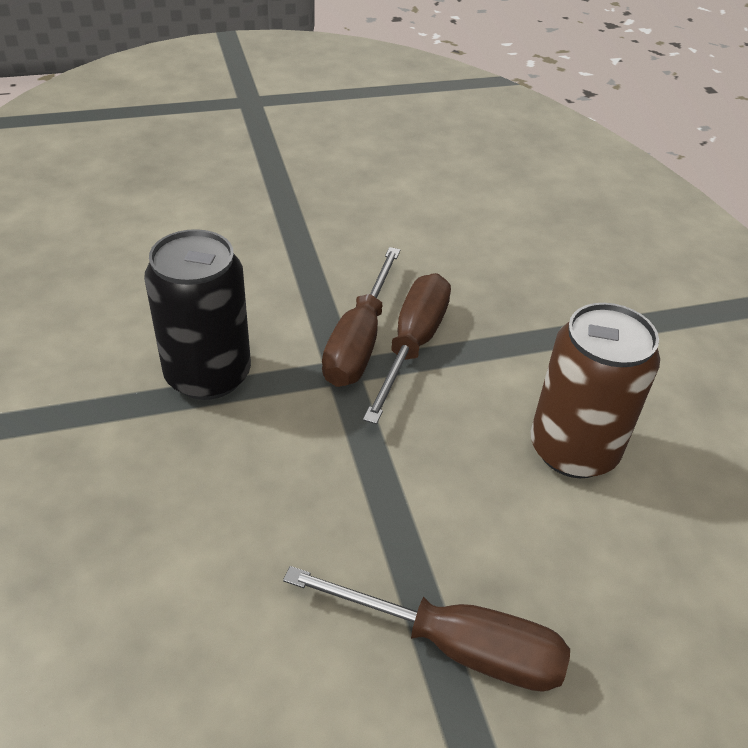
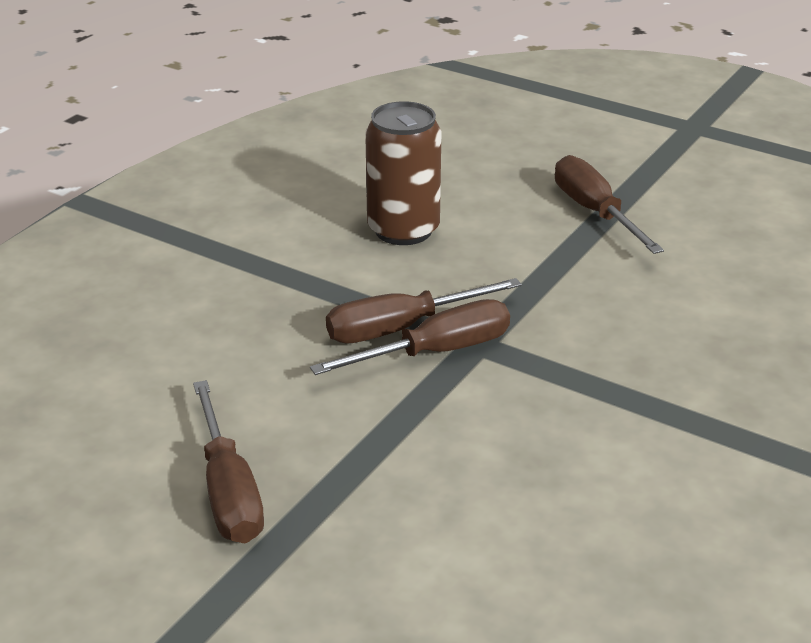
camera: 130 degrees left, 10 degrees down
(208, 375) = (582, 395): black can -> none
(341, 191) = (228, 491): none -> brown screwdriver

